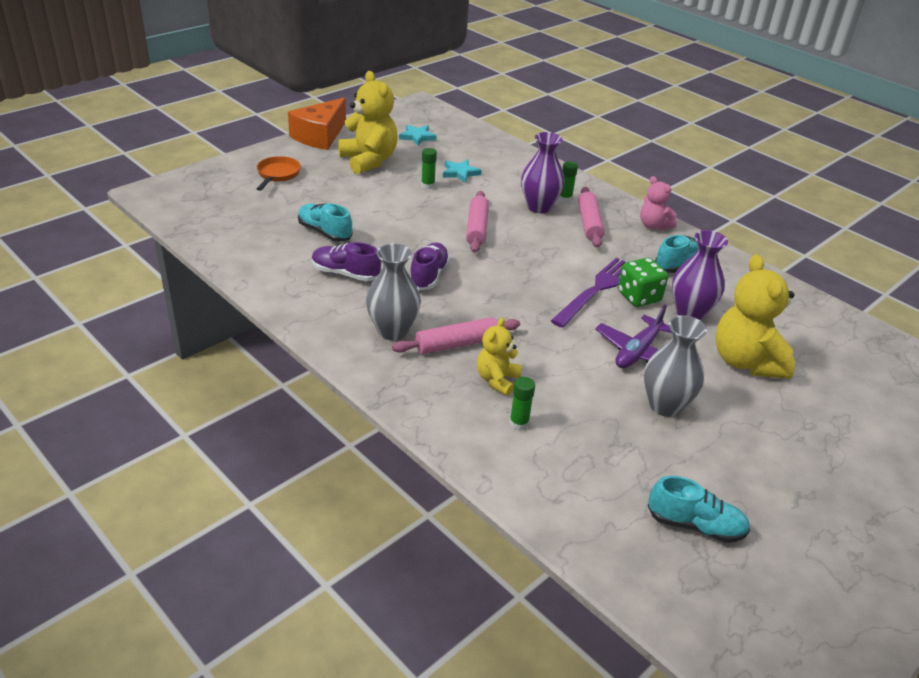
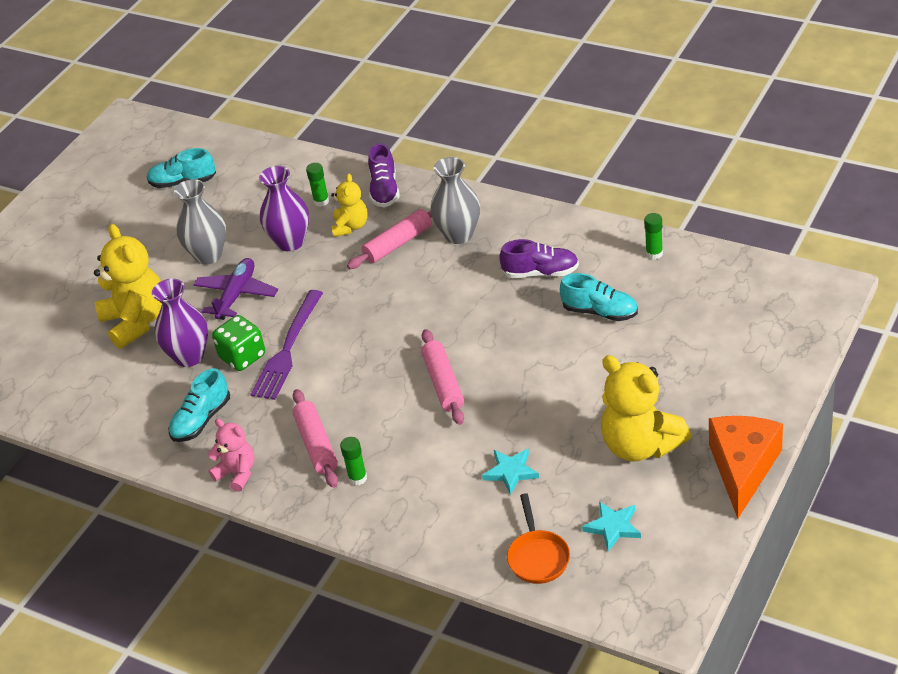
camera: 170 degrees right, 5 degrees up
(277, 175) = (725, 372): orange pan -> orange pan (538, 557)
(427, 185) = (537, 430): green glue stick -> green glue stick (654, 254)
(428, 275) = (460, 301): purple shoe -> purple shoe (384, 190)
(539, 207) = (385, 448): purple vase -> purple vase (290, 242)

